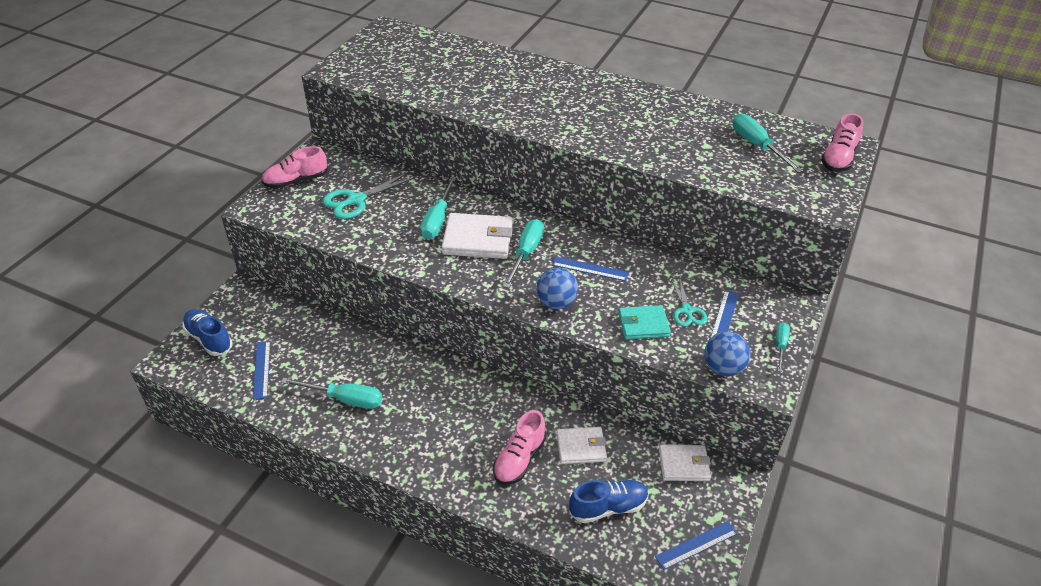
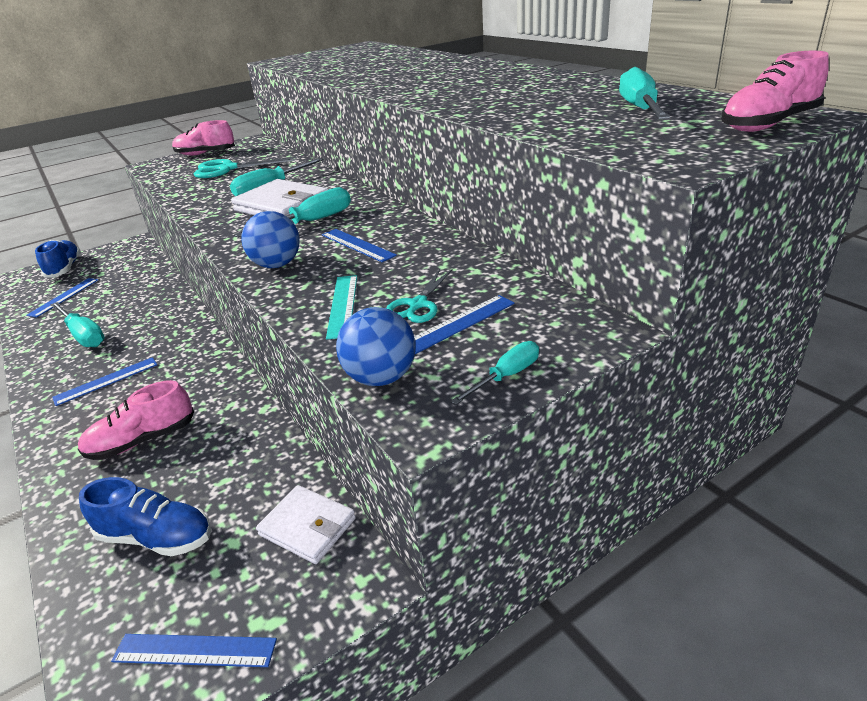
camera: 35 degrees right, 10 degrees down
(427, 429) = (106, 381): none -> blue ruler
(581, 447) = (216, 454): white wallet -> none
(643, 325) = (342, 305): turquoise wallet -> turquoise ruler

